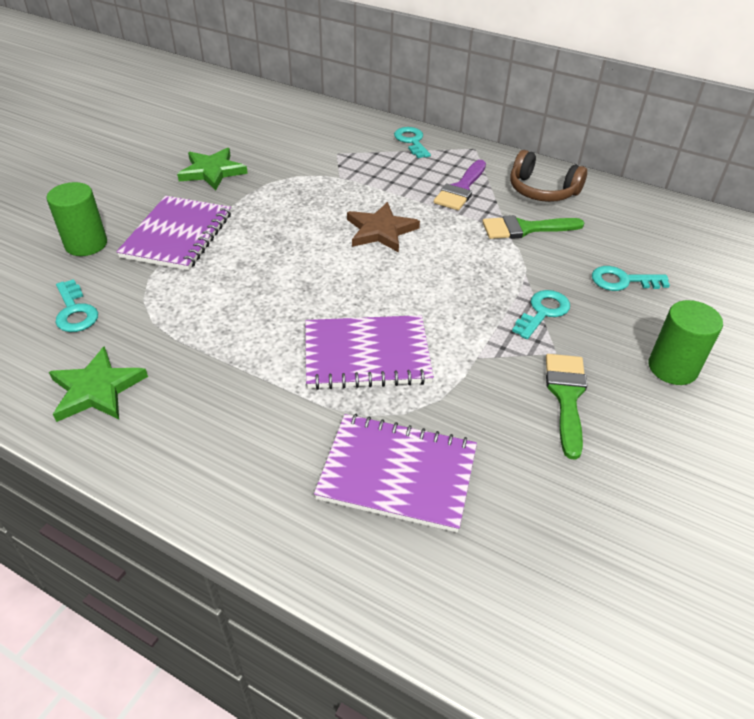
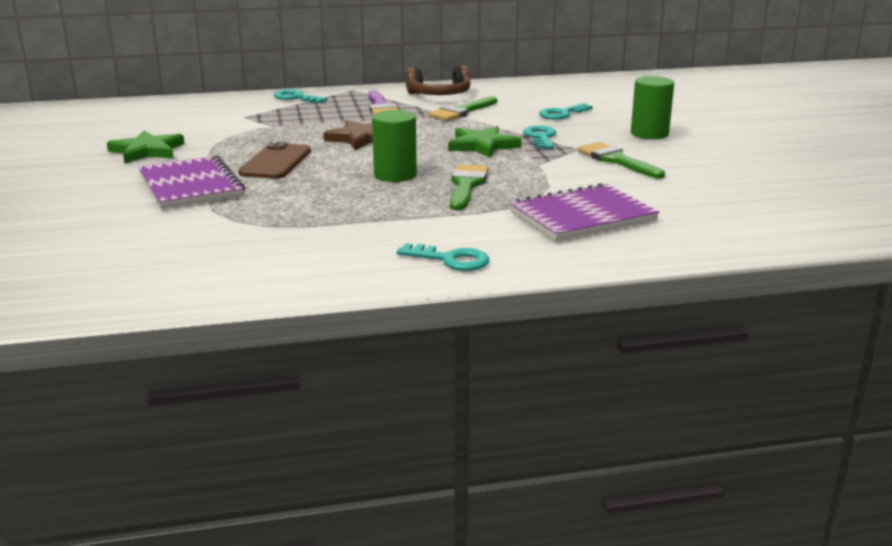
camera: 40 degrees left, 20 degrees down
(75, 311) = (182, 243): turquoise key -> turquoise key (450, 260)
(86, 244) = (107, 214): green cylinder -> green cylinder (395, 175)
(96, 389) = (293, 265): green star -> green star (482, 145)
(272, 233) = (276, 162): none -> brown phone
(366, 355) = (466, 185): purple notebook -> green brush

